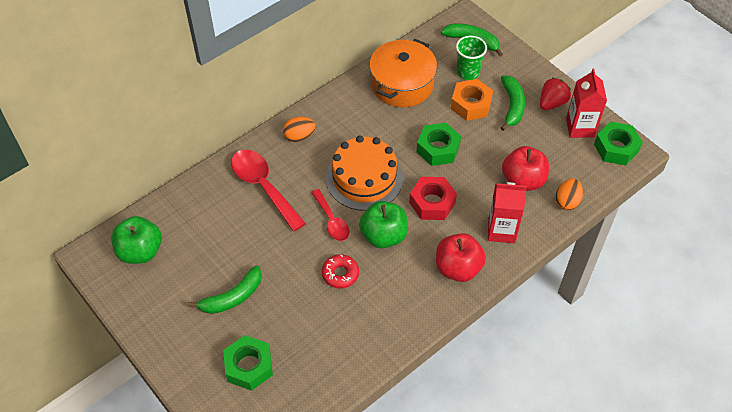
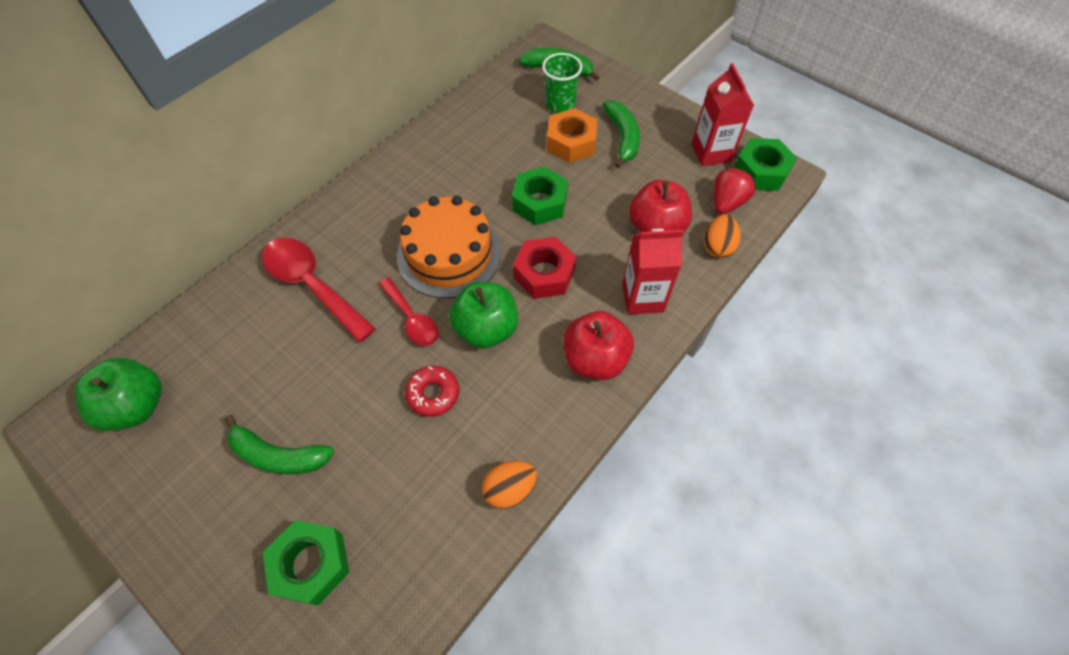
camera: 10 degrees left, 5 degrees up
(232, 297) = (278, 455): green banana -> green banana turned 60 degrees clockwise
(299, 136) = (356, 211): orange egg -> orange egg (509, 489)
(402, 84) = (481, 129): orange pot -> none
(552, 103) = (670, 128): red strawberry -> red strawberry (726, 203)

